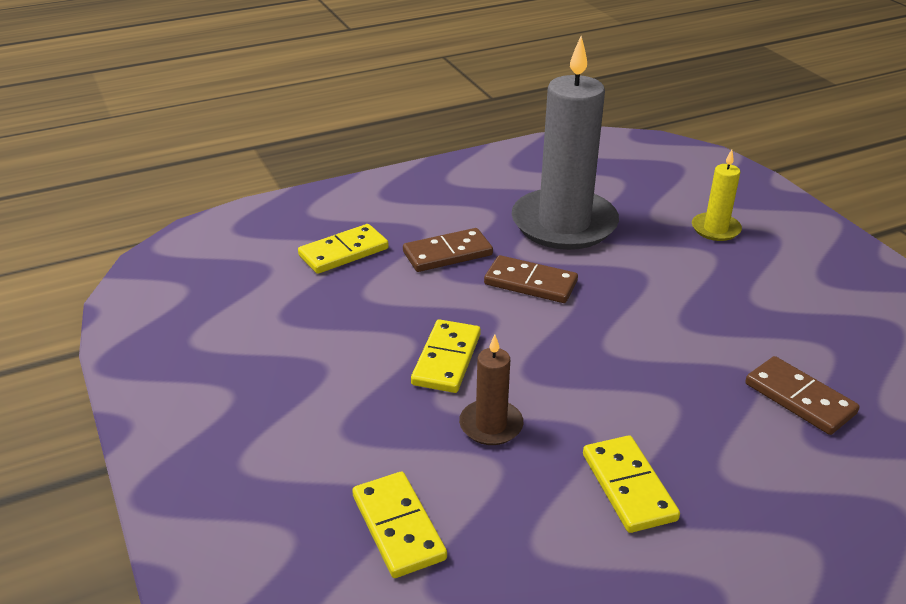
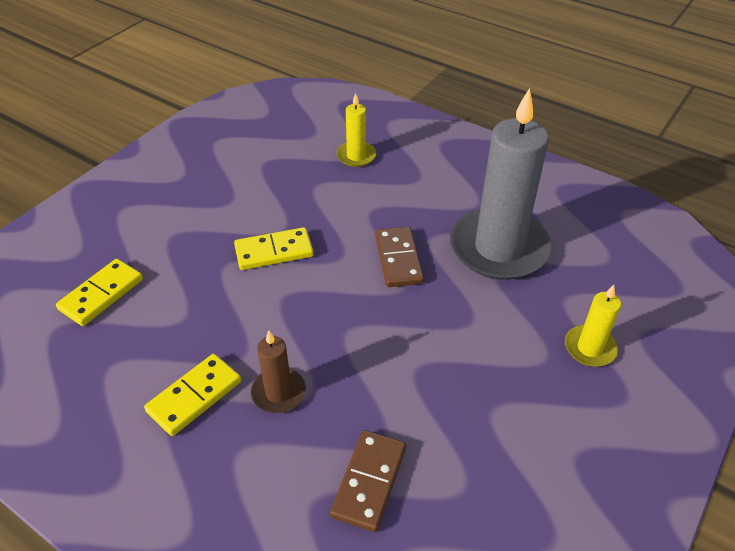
camera: 60 degrees right, 10 degrees up
(343, 252) = (356, 156): yellow domino -> yellow candle
(447, 253) = (398, 203): brown domino -> none
(491, 425) = (218, 300): brown candle -> brown candle (278, 392)

